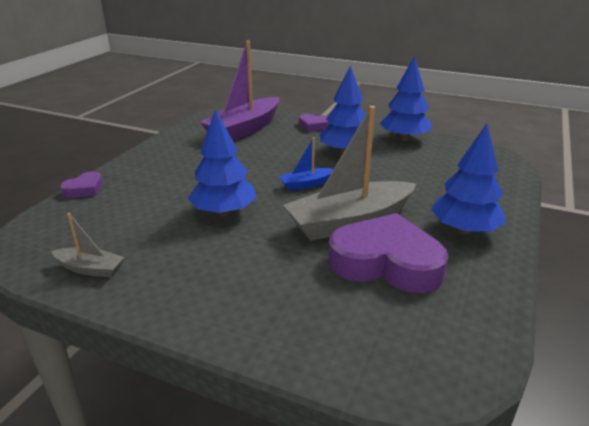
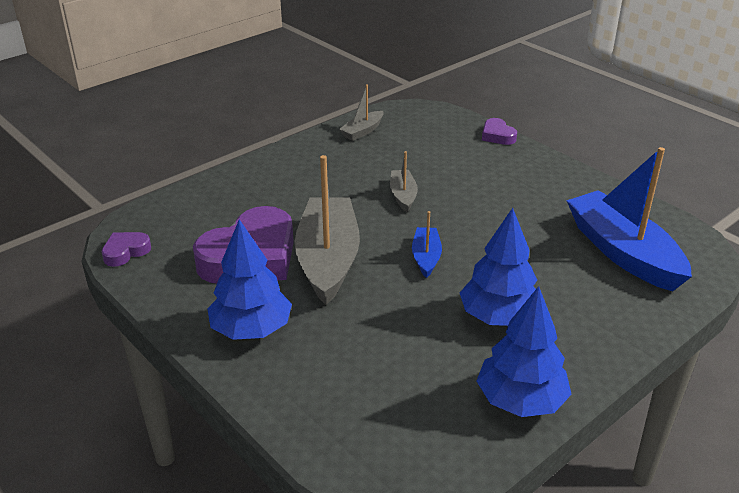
camera: 115 degrees right, 5 degrees up
(224, 212) = (403, 196): blue tree -> grey boat
(244, 129) = (623, 253): purple boat -> blue boat
(313, 126) = (614, 319): purple heart -> purple heart (125, 252)

